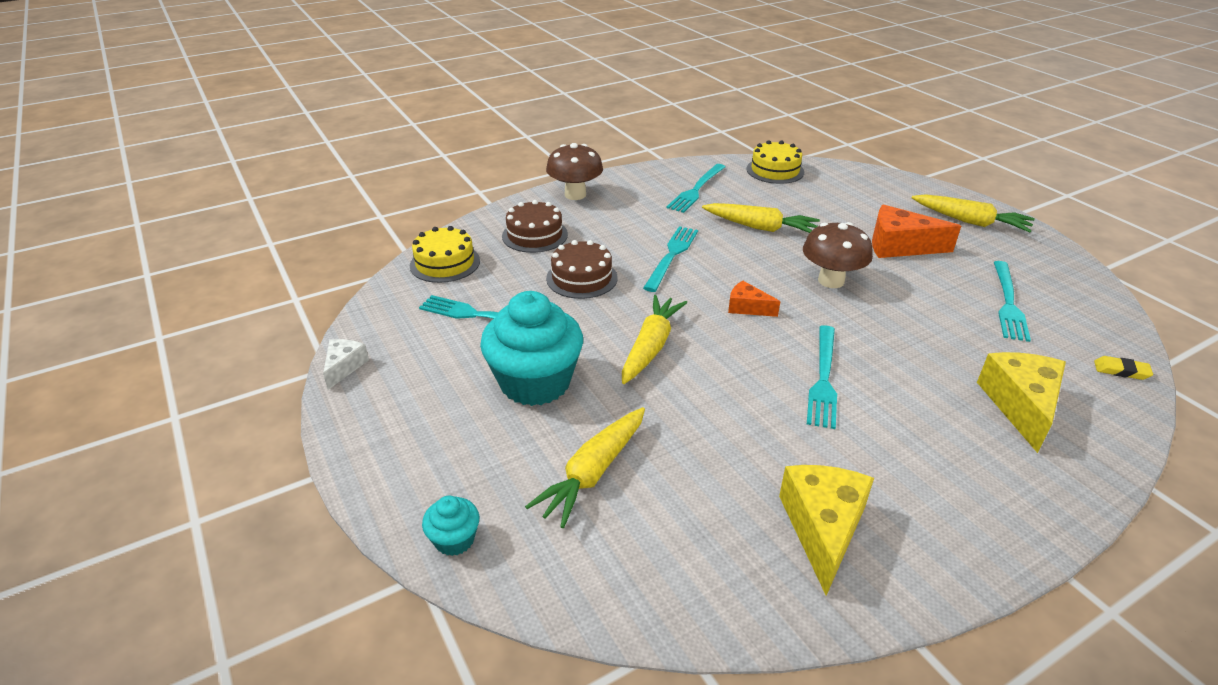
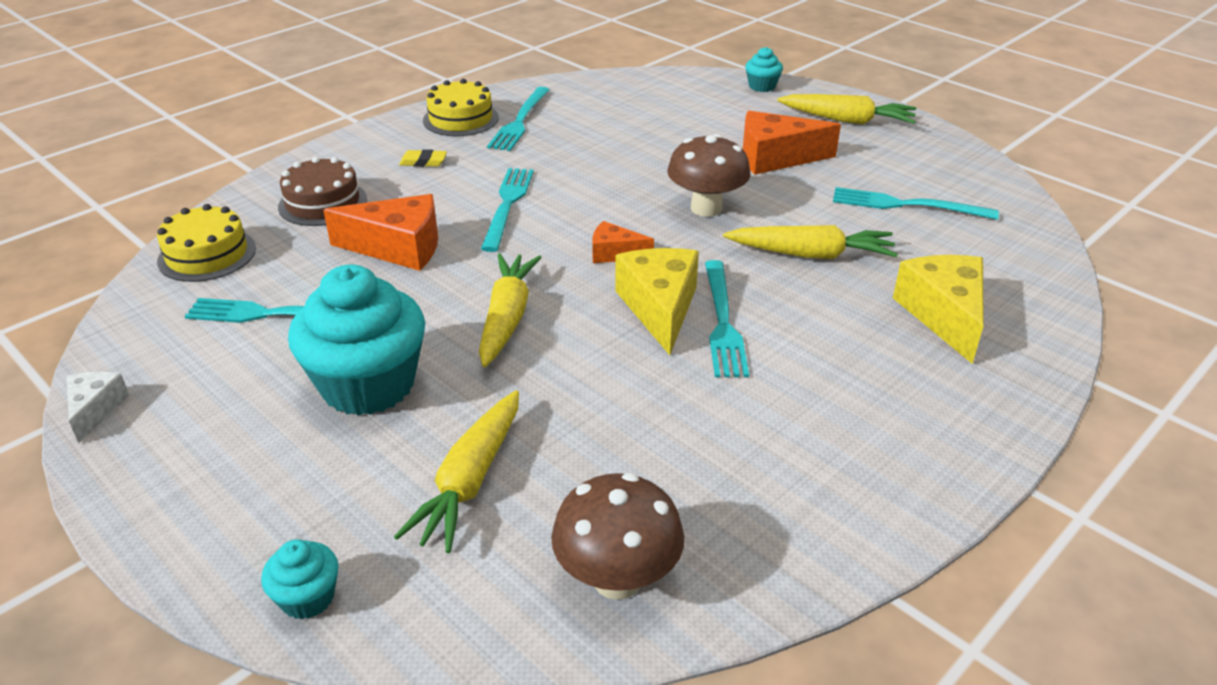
camera: 15 degrees left, 0 degrees up
(575, 195) = (365, 146): brown mushroom -> brown mushroom (617, 579)
(582, 278) = (398, 248): brown cake -> orange cheese
(760, 227) = (609, 157): yellow carrot -> yellow carrot (811, 254)
(775, 170) = (611, 87): yellow cake -> yellow cake (461, 119)
(823, 528) = (760, 491): yellow cheese -> yellow cheese (660, 308)
(901, 184) = (762, 86): none -> turquoise cupcake
(1008, 303) = (907, 205): turquoise fork -> turquoise fork turned 105 degrees clockwise
(1121, 371) = (1038, 261): yellow eraser -> yellow eraser (423, 162)

